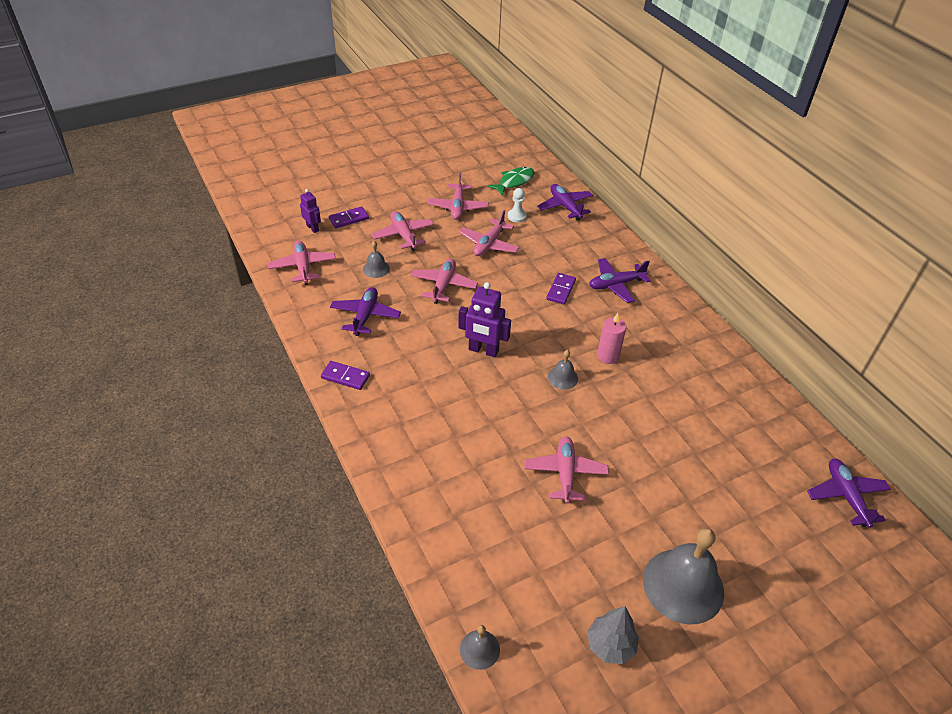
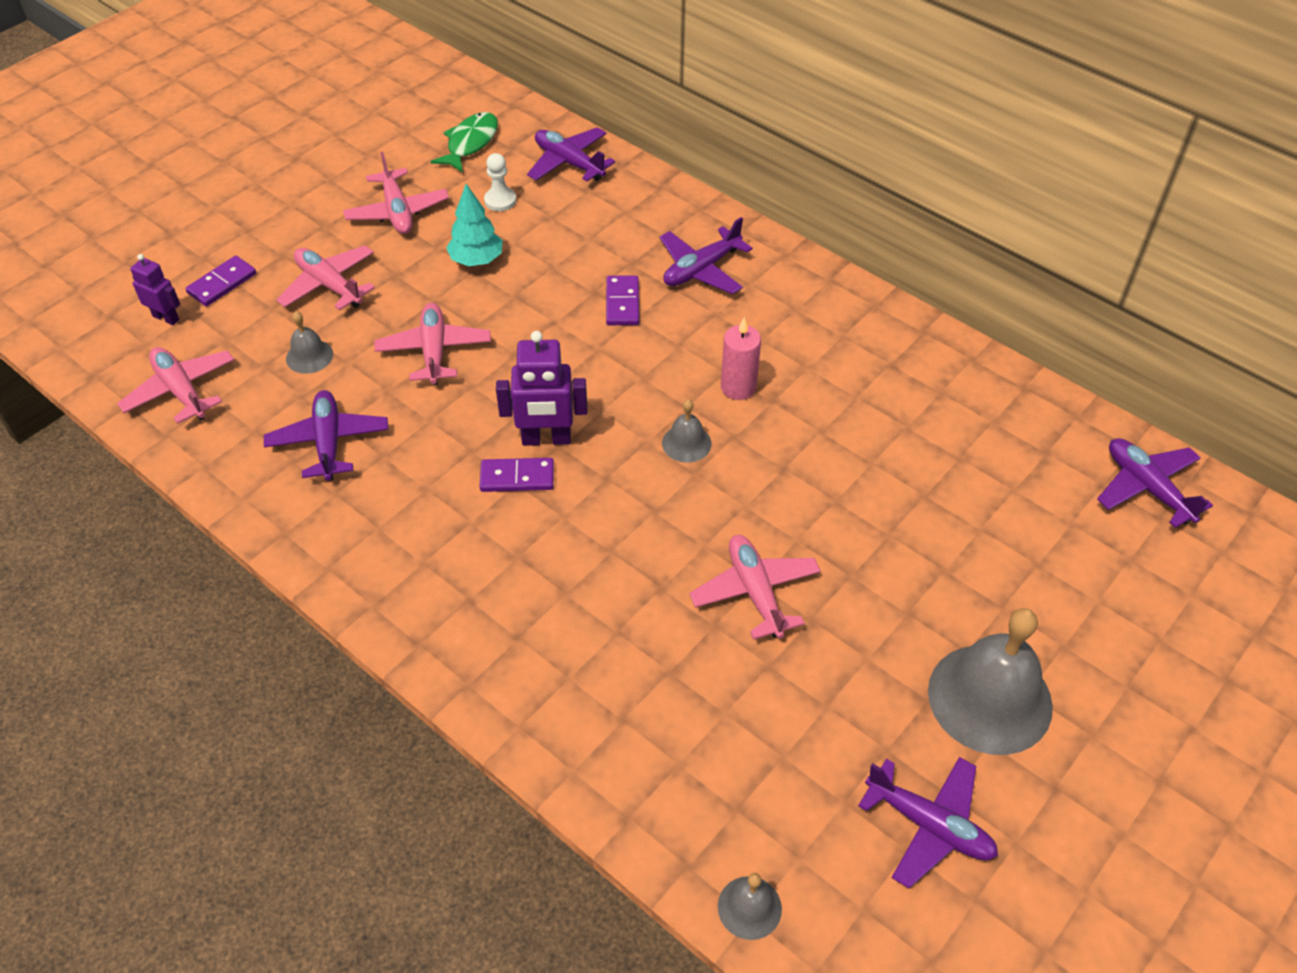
camera: 20 degrees left, 5 degrees up
(345, 377) = (343, 555): purple domino -> purple domino (517, 477)
(489, 244) = (476, 260): pink plane -> turquoise tree
(610, 645) = (929, 825): grey tree -> purple plane

